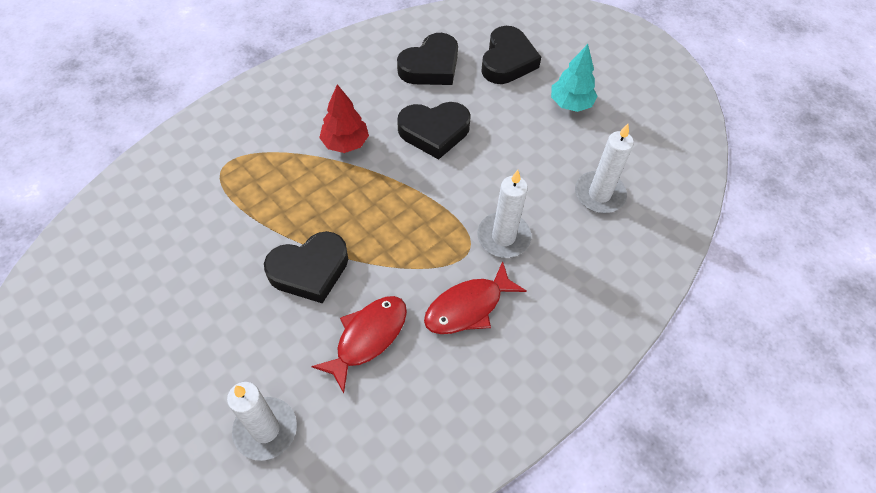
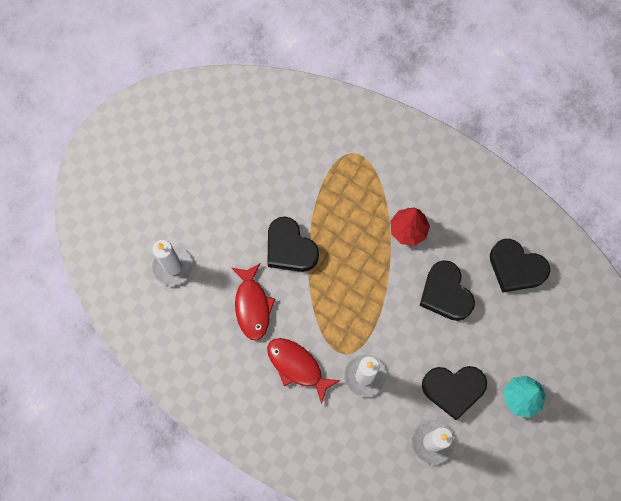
camera: 75 degrees right, 15 degrees up
(368, 337) = (252, 306): red fish -> red fish turned 60 degrees clockwise
(507, 61) = (549, 331): black heart -> black heart (453, 389)

